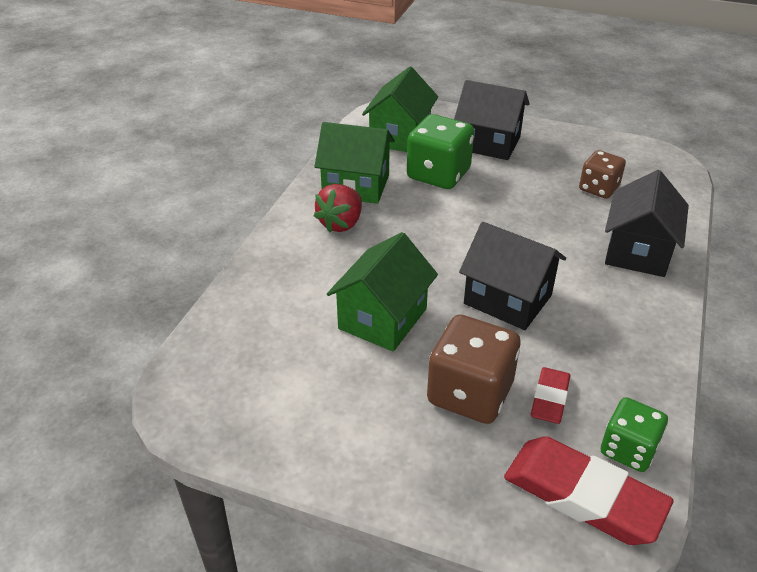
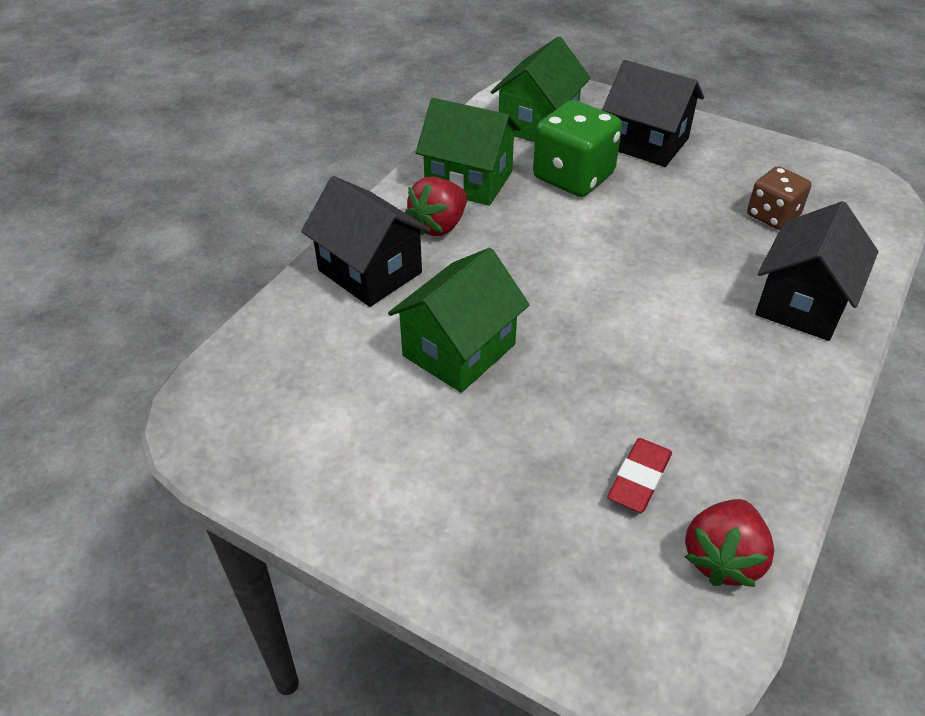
camera: 10 degrees right, 5 degrees up
(470, 393) = (541, 458): brown dice -> none
(507, 299) = (619, 345): black house -> black house (370, 271)
(583, 495) = (650, 608): red eraser -> none
(628, 449) = (722, 558): green dice -> red strawberry

